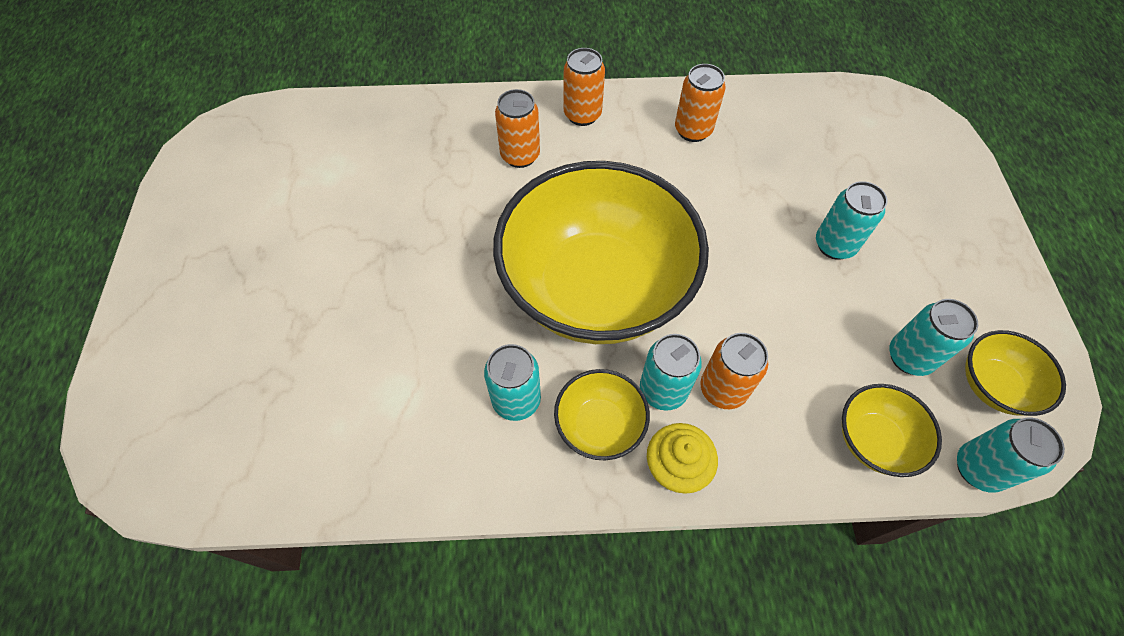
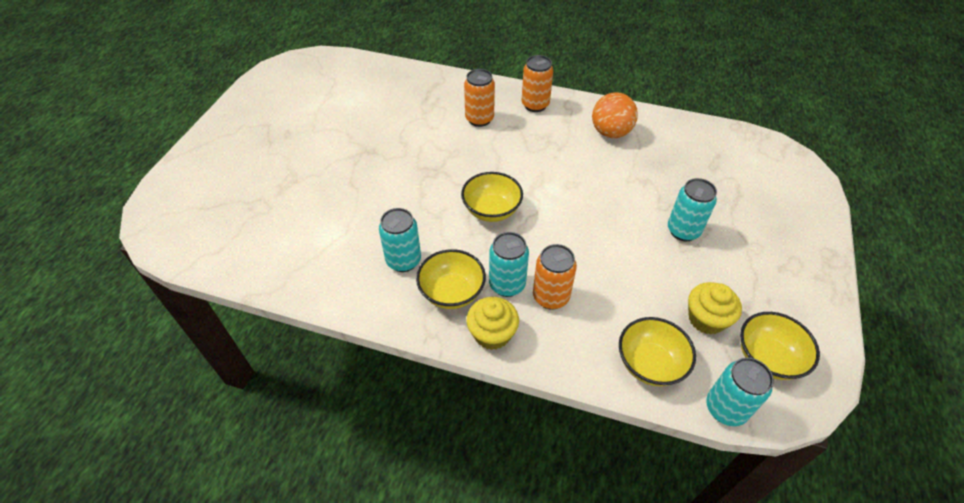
camera: 20 degrees right, 10 degrees down
(596, 288) = (491, 210): yellow bowl -> yellow bowl, size x0.42
(693, 130) = (610, 132): orange can -> orange ball
(909, 357) = (706, 319): turquoise can -> yellow cupcake

